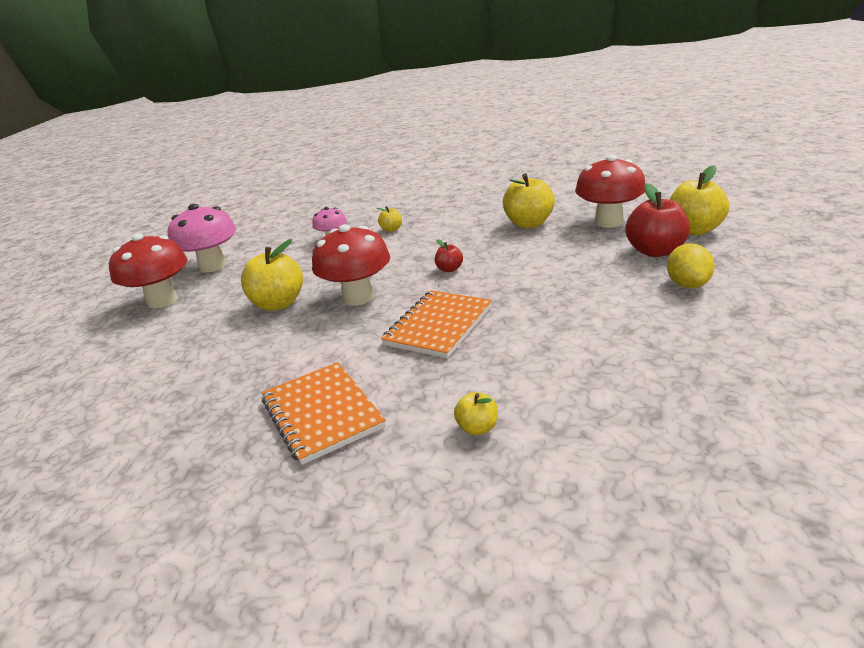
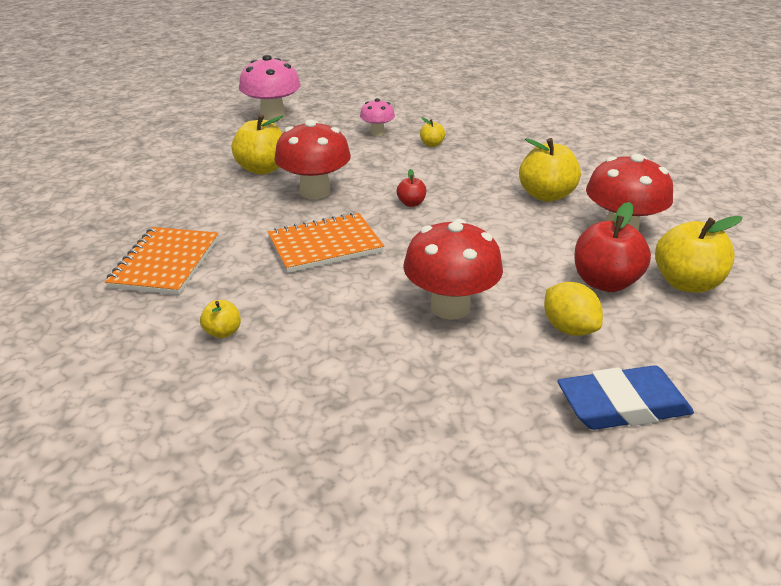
camera: 35 degrees right, 5 degrees up
(162, 301) = (208, 129): red mushroom -> red mushroom (450, 307)
(688, 285) = (568, 328): yellow lemon -> yellow lemon turned 75 degrees counterclockwise
(792, 305) = (622, 405): none -> blue eraser

